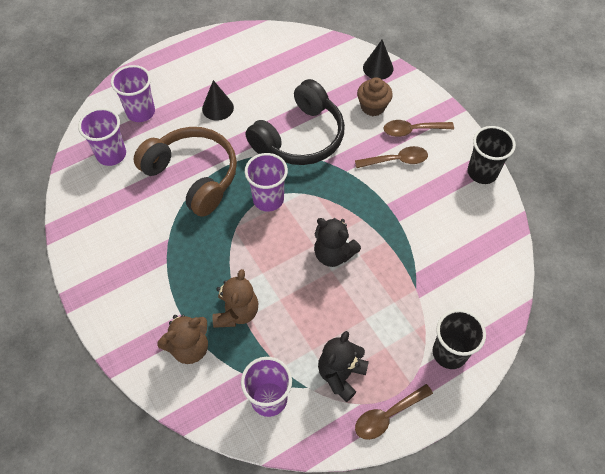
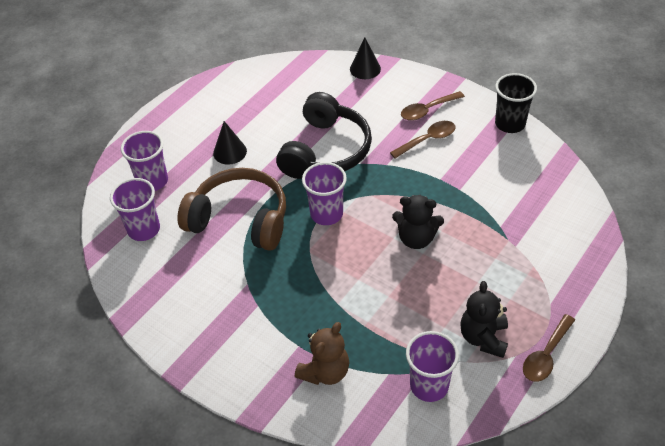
camera: 20 degrees left, 10 degrees down
(236, 312) = (353, 323): brown teddy bear -> none
(373, 107) = (379, 102): brown cupcake -> none
(449, 353) = (569, 281): black cup -> none

